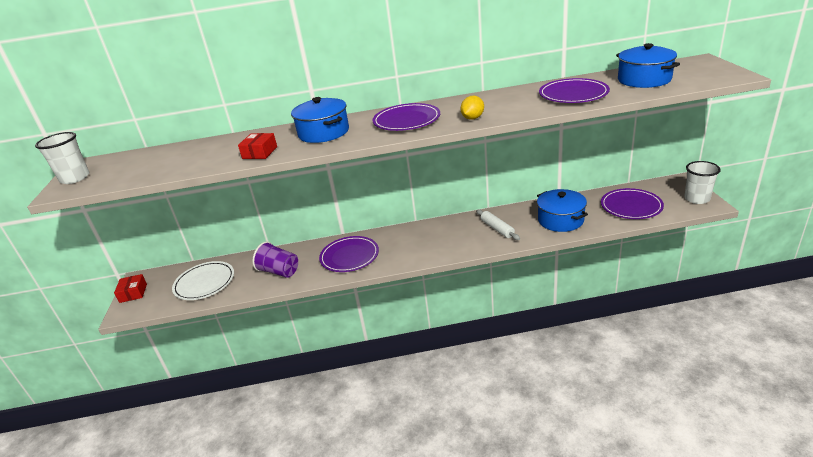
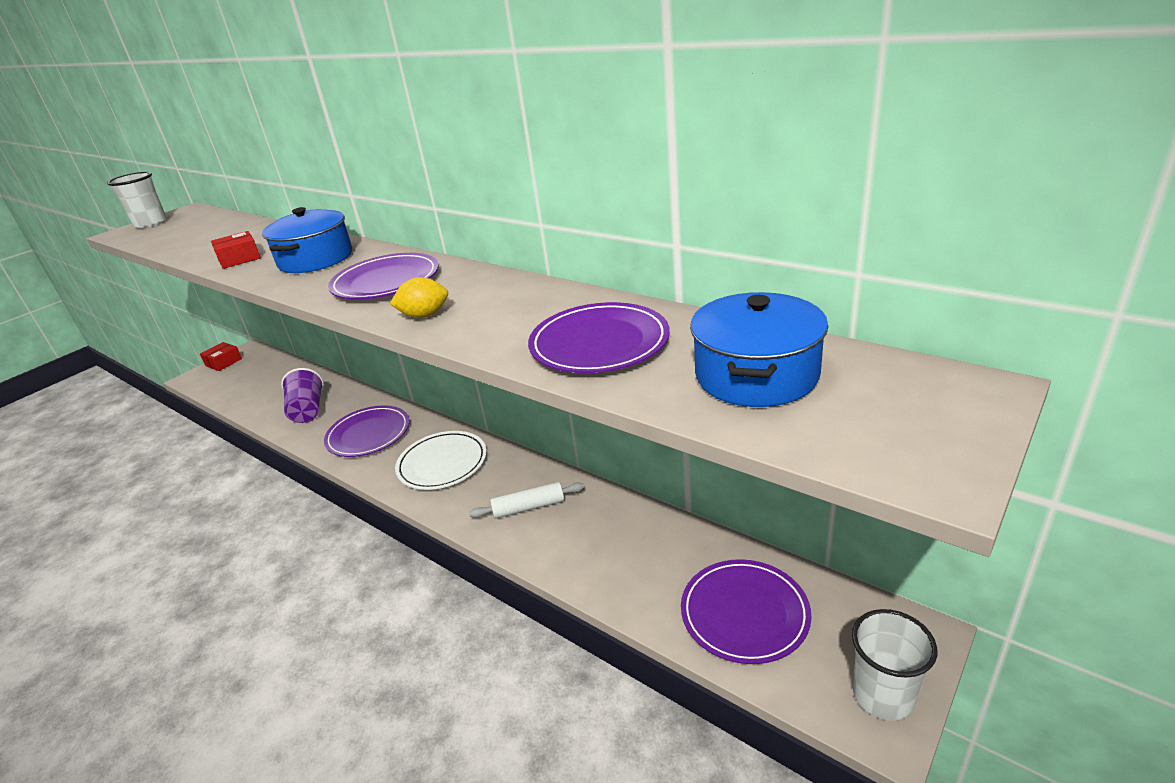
camera: 45 degrees right, 0 degrees up
(204, 283) = (261, 384): white plate -> white plate (442, 463)
(497, 229) = (528, 507): white rolling pin -> white rolling pin turned 60 degrees clockwise
(560, 220) = (613, 554): blue pot -> none

